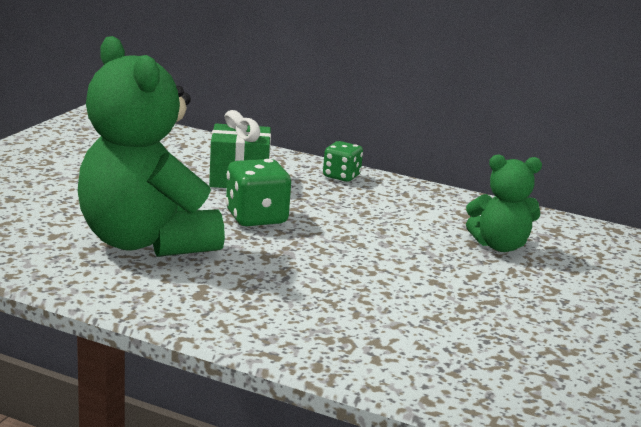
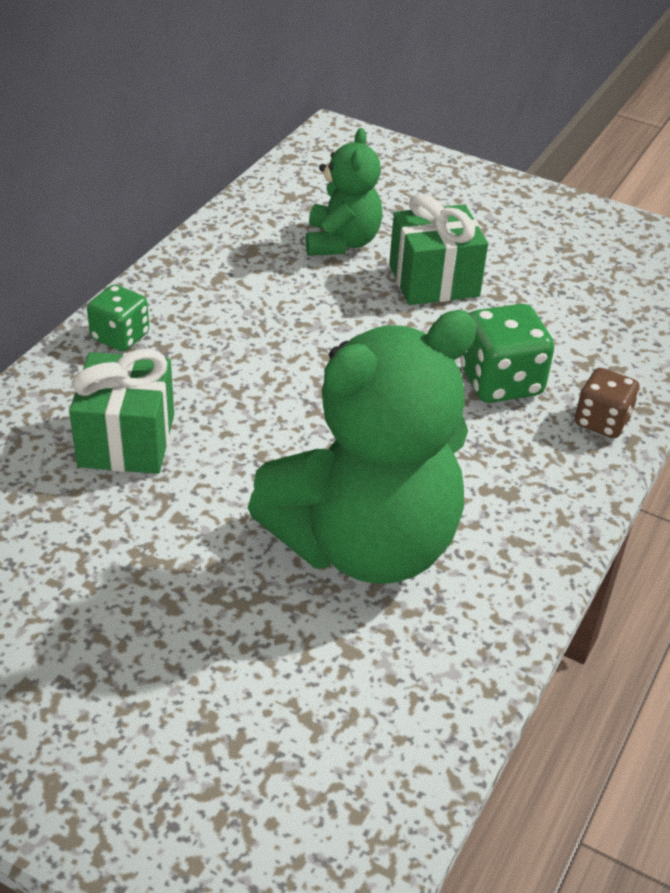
camera: 85 degrees left, 20 degrees up
(256, 218) = (273, 430): green dice -> green dice (500, 382)
(294, 342) = (602, 421): none -> brown dice
(466, 280) = (434, 281): none -> green gift

